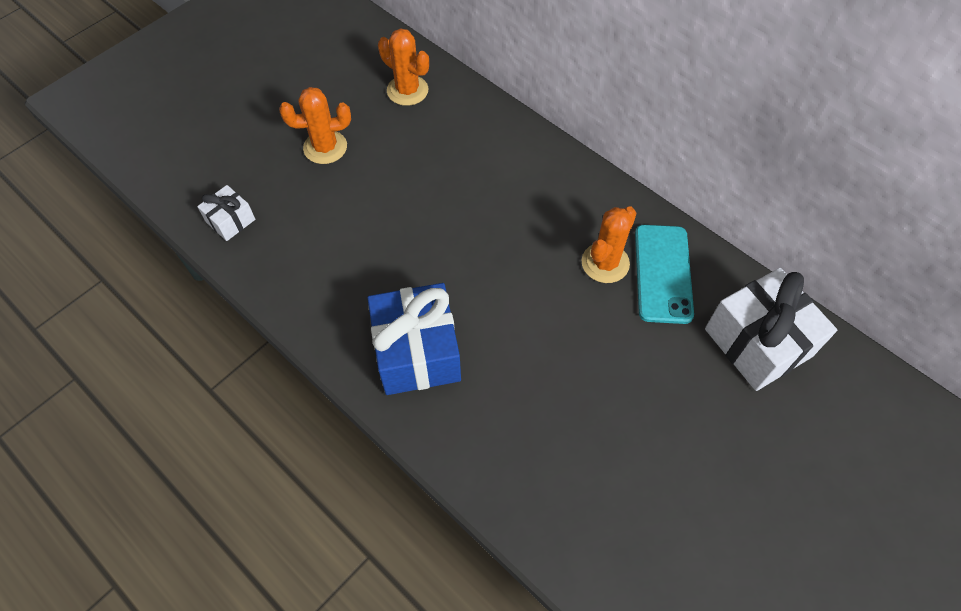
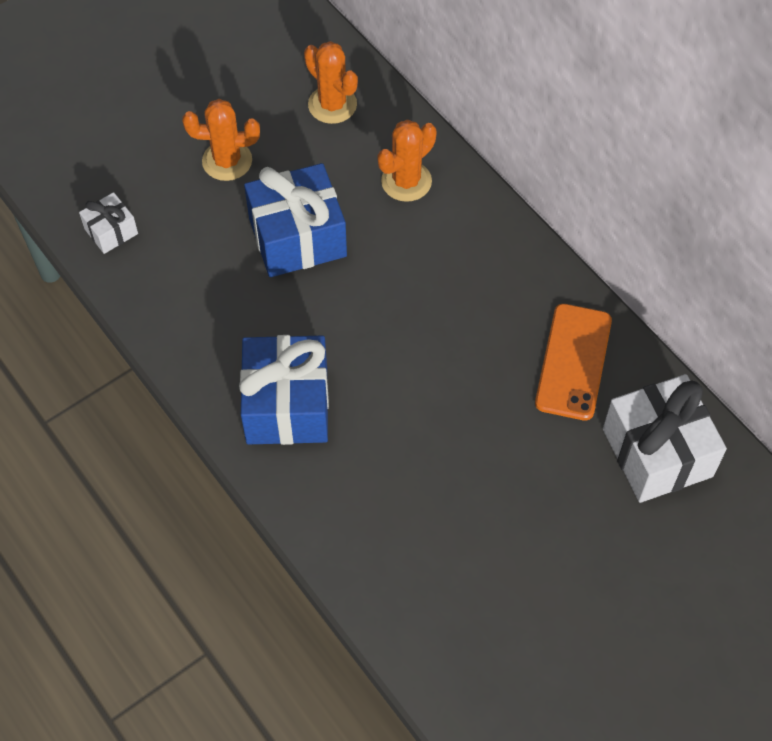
camera: 10 degrees right, 0 degrees up
(398, 202) = (297, 237): none -> blue gift
(605, 263) = (512, 340): orange cactus -> orange cactus (406, 181)
(662, 273) = (573, 362): turquoise phone -> orange phone

